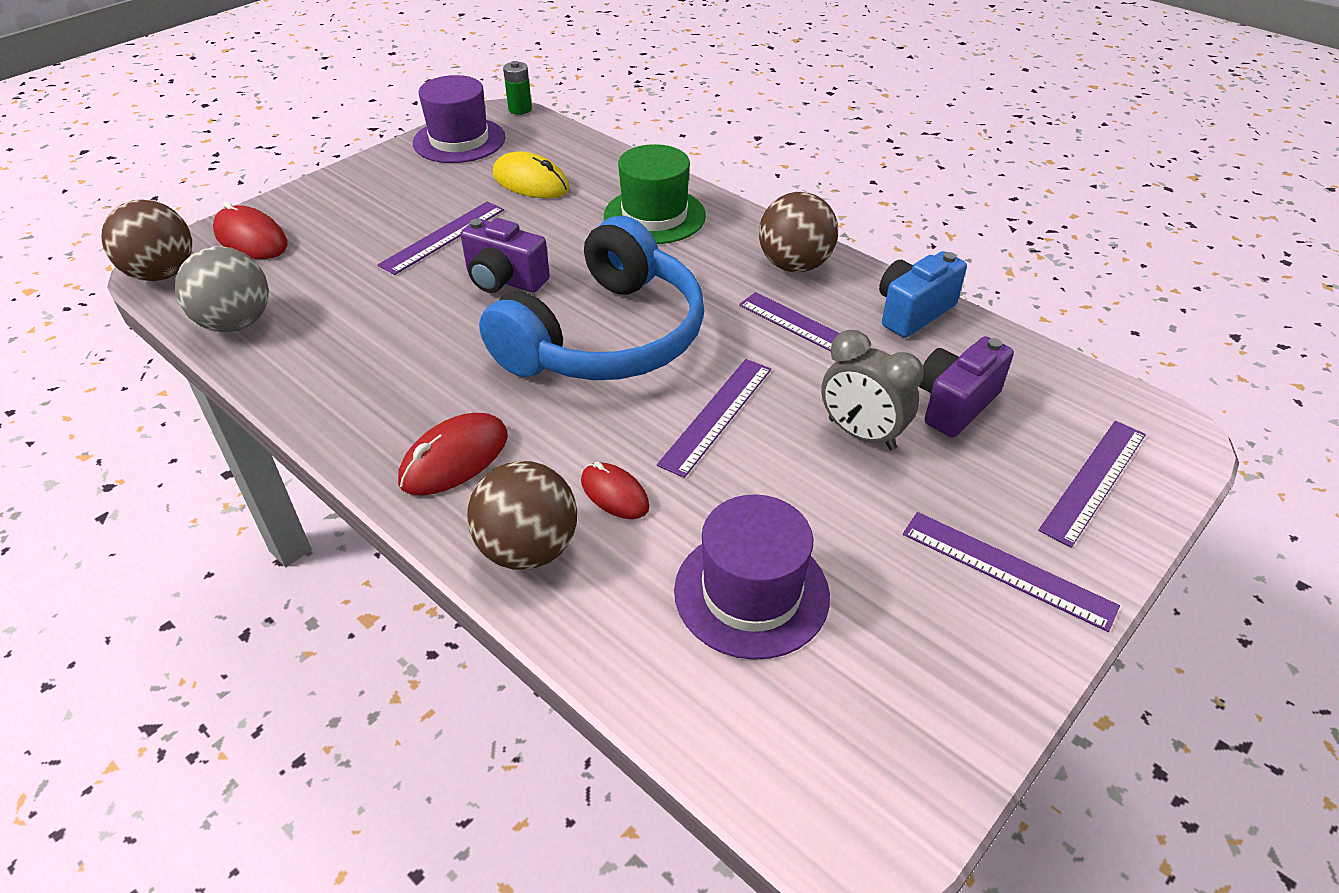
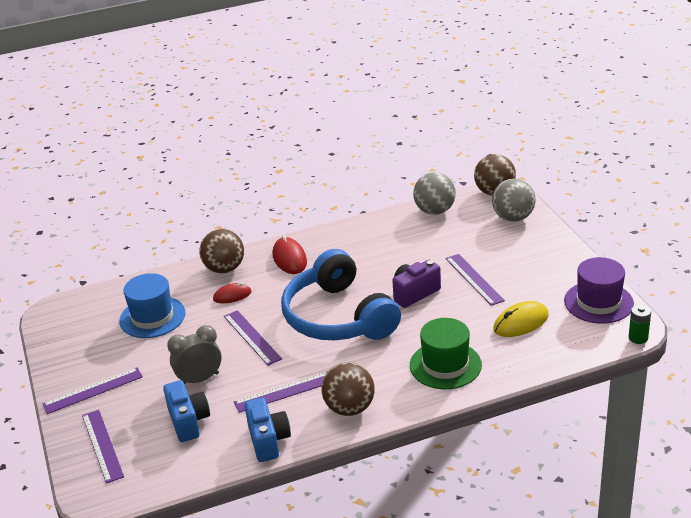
camera: 120 degrees right, 10 degrees down
(251, 239) = (513, 218): red mouse -> grey ball
(751, 593) = (152, 317): purple hat -> blue hat
(955, 404) = (188, 421): purple camera -> blue camera

